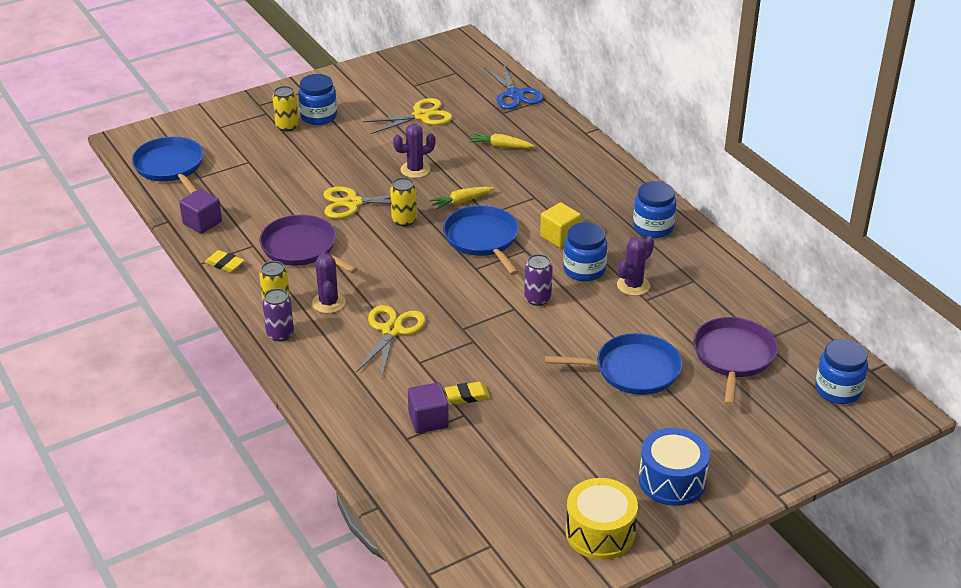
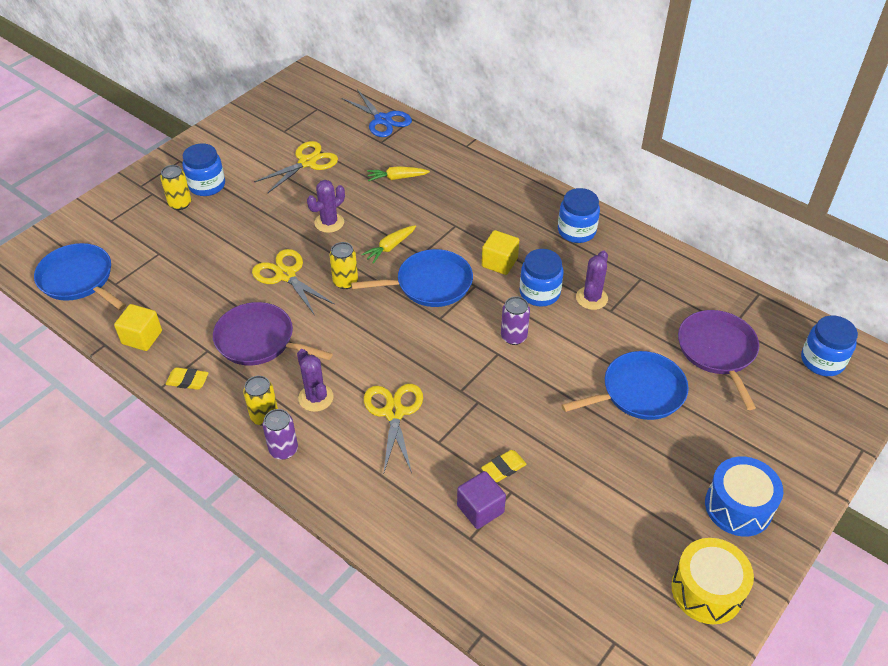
camera: 20 degrees left, 10 degrees up
(202, 223) = (142, 337): purple cube -> yellow cube
(352, 203) = (286, 275): yellow scissors -> yellow scissors turned 75 degrees clockwise
(482, 239) = (430, 284): blue pan -> blue pan turned 120 degrees clockwise

